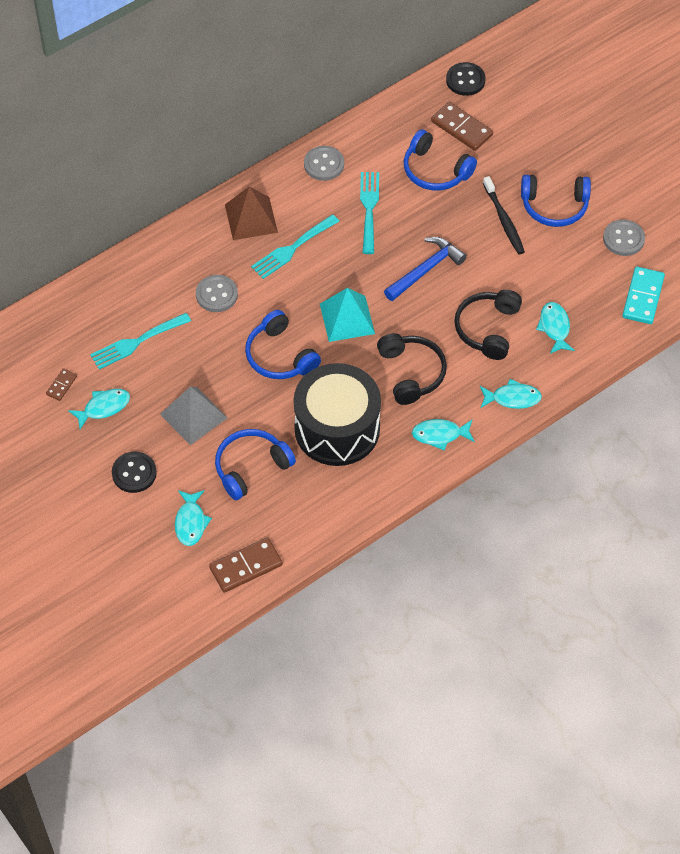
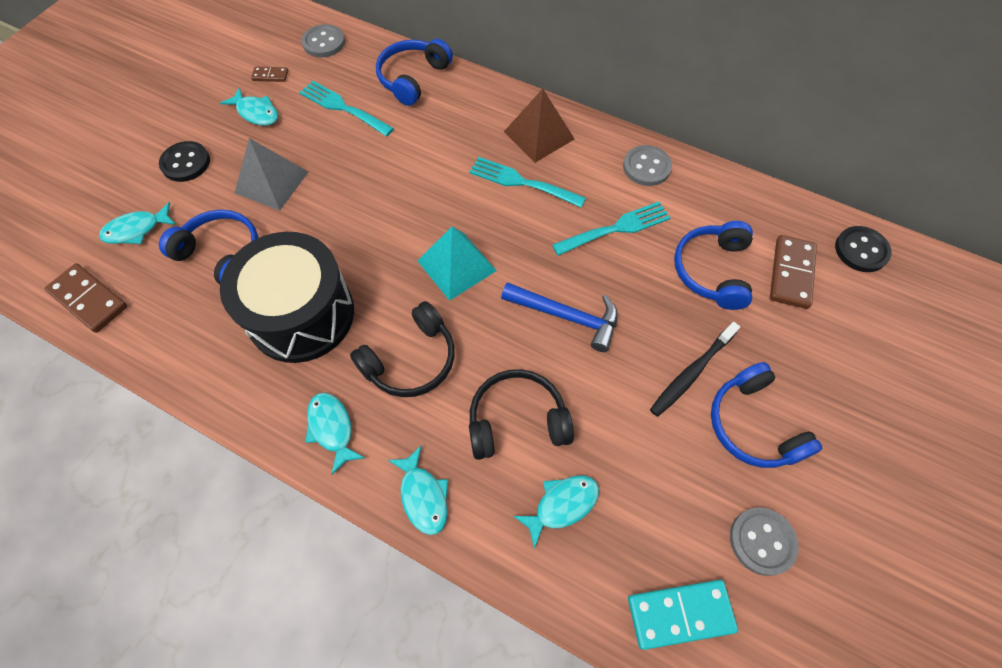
camera: 65 degrees right, 5 degrees up
(216, 294) = (429, 144): grey button -> grey button (324, 43)
(280, 356) = (377, 224): blue headphones -> blue headphones (412, 78)

